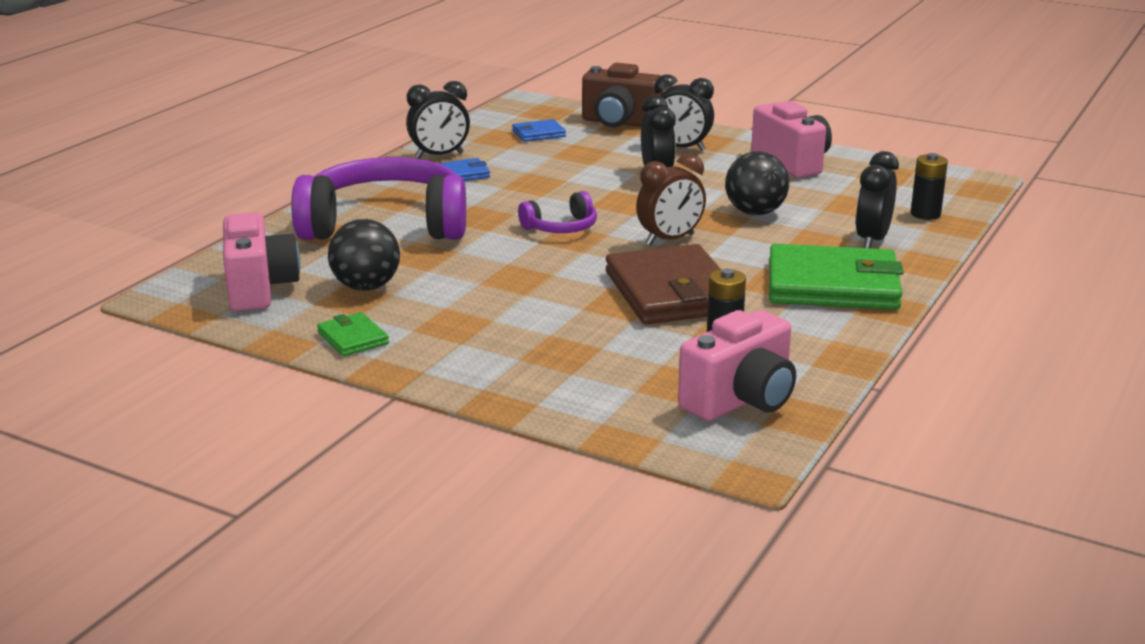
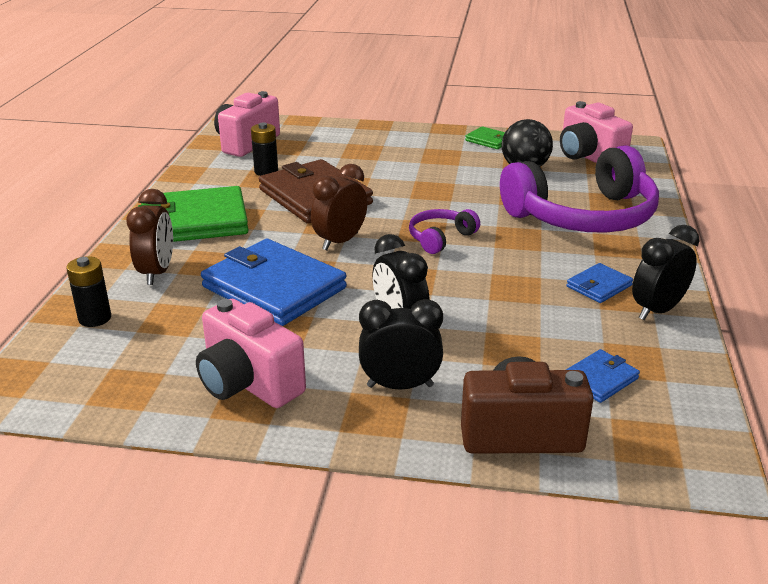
camera: 160 degrees right, 5 degrees up
(755, 212) = (274, 287): black ball -> blue wallet
(872, 240) = (157, 273): black clock -> brown clock

